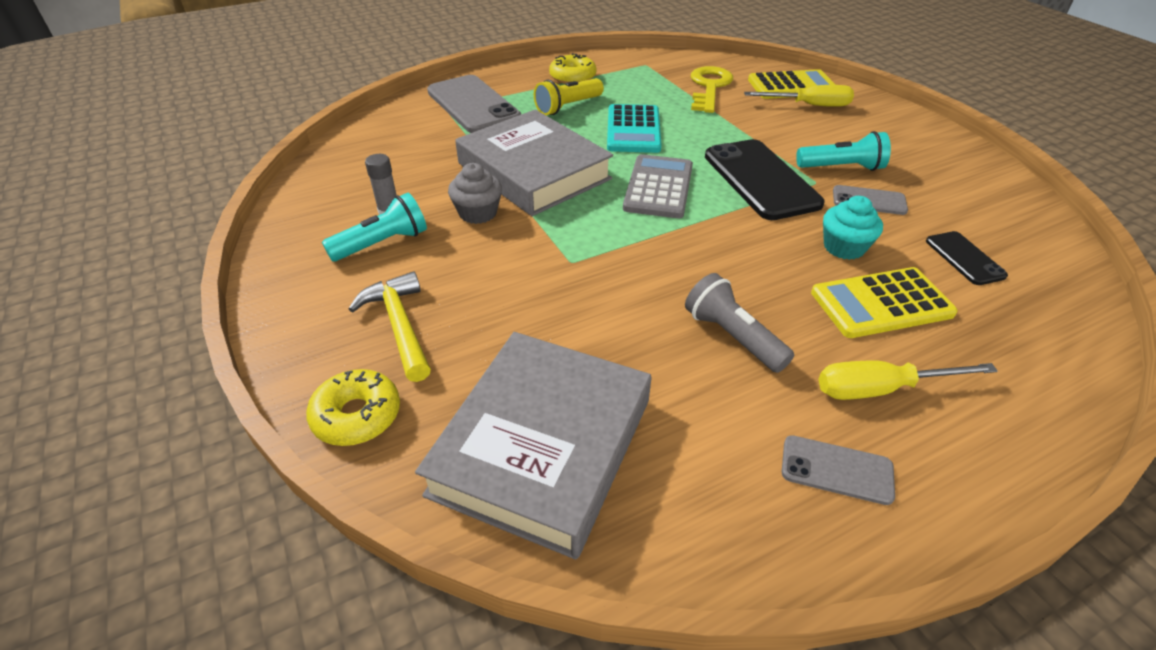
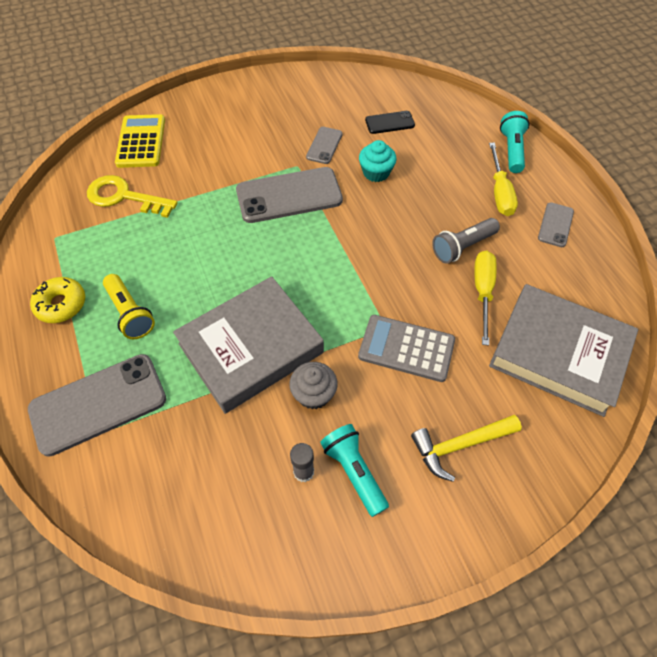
camera: 85 degrees left, 15 degrees up
(357, 416) = (549, 464): yellow donut -> none
(633, 130) = (191, 265): turquoise calculator -> none
(658, 187) = (291, 260): grey calculator -> grey calculator (406, 348)
(760, 179) = (289, 195): black phone -> grey phone
(809, 105) = (180, 140): yellow screwdriver -> yellow screwdriver (482, 292)
(841, 168) = (280, 147): turquoise flashlight -> turquoise flashlight (512, 150)
(881, 303) = (431, 171): yellow calculator -> none

